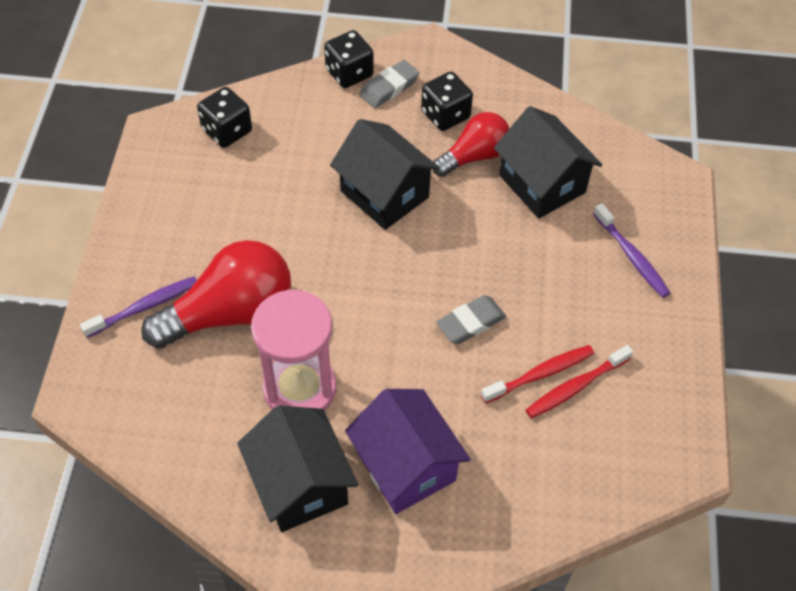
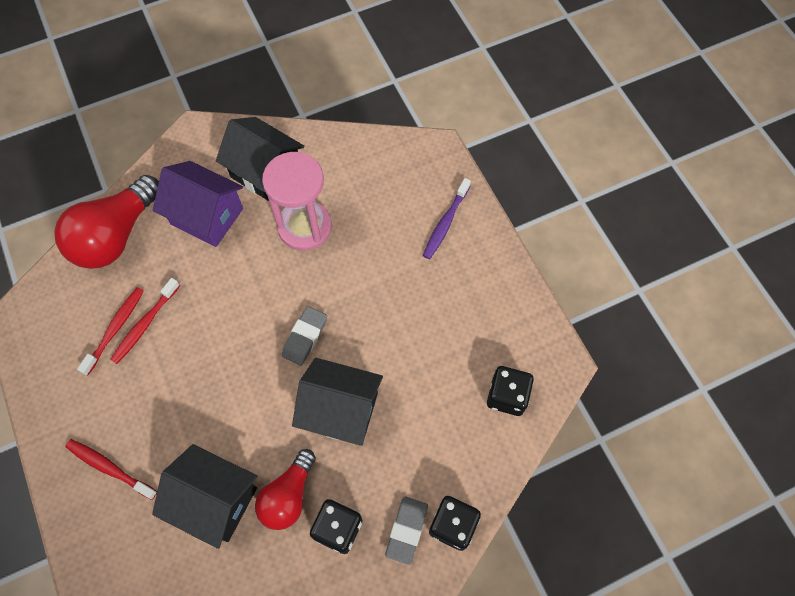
camera: 150 degrees right, 10 degrees up
(230, 313) = (386, 250): red light bulb -> red light bulb (115, 236)
(471, 323) = (213, 336): grey eraser -> grey eraser (305, 337)
(631, 256) = (110, 468): purple toothbrush -> red toothbrush

